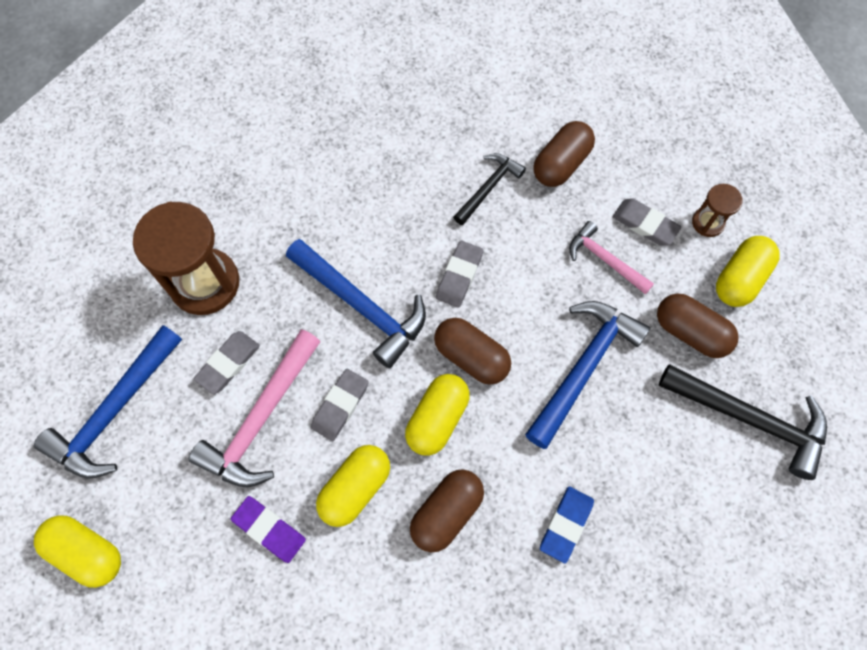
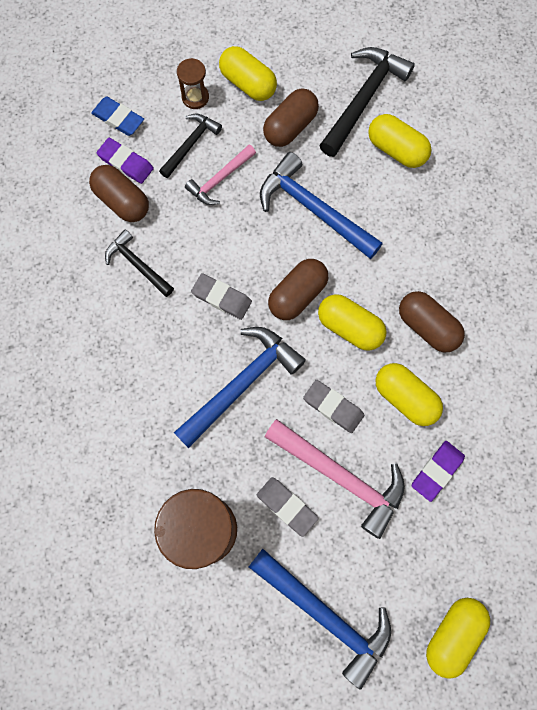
camera: 85 degrees left, 5 degrees up
(566, 524) = (439, 239): blue eraser -> blue eraser (118, 118)
(609, 161) = (126, 163): none -> purple eraser
(645, 224) = (190, 144): grey eraser -> black hammer
(684, 465) = (396, 150): none -> yellow capsule

